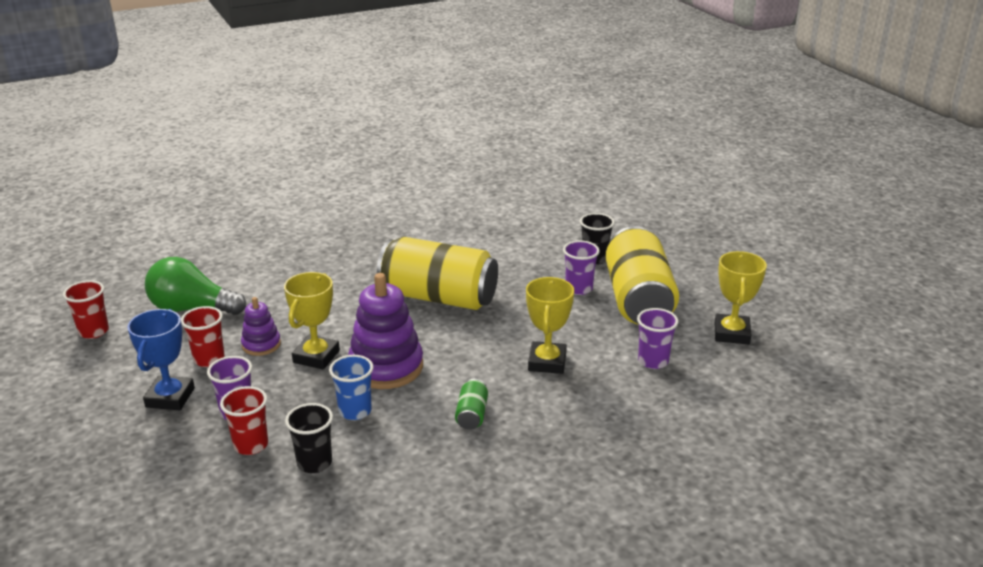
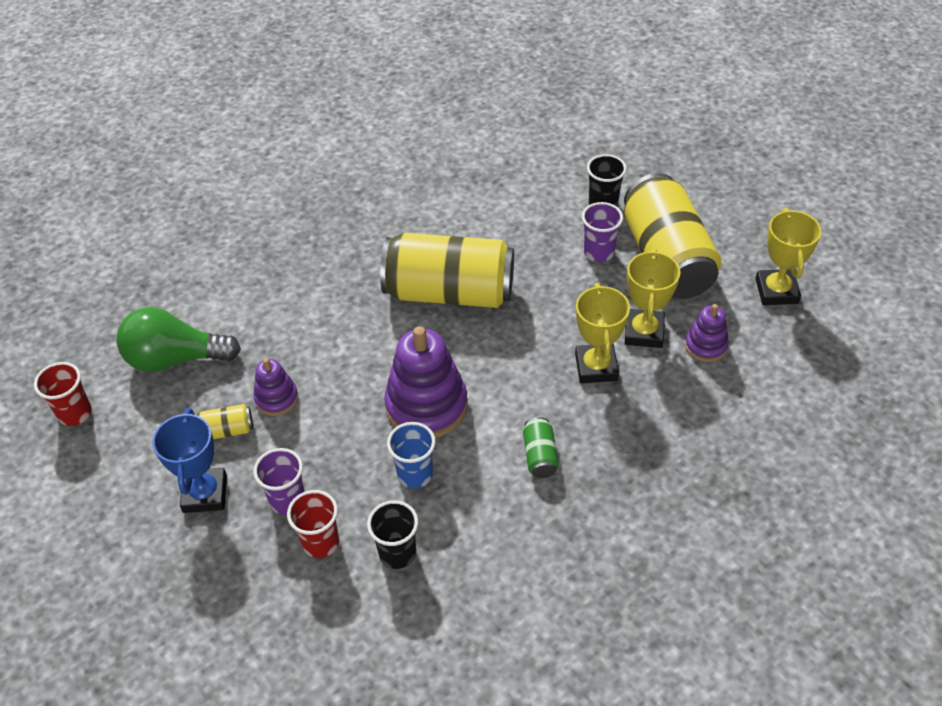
camera: 10 degrees left, 20 degrees up
(209, 359) = (226, 430): red cup -> yellow can
(316, 356) = (344, 404): yellow trophy -> yellow trophy (644, 332)
(653, 361) = (705, 345): purple cup -> purple stacking toy

